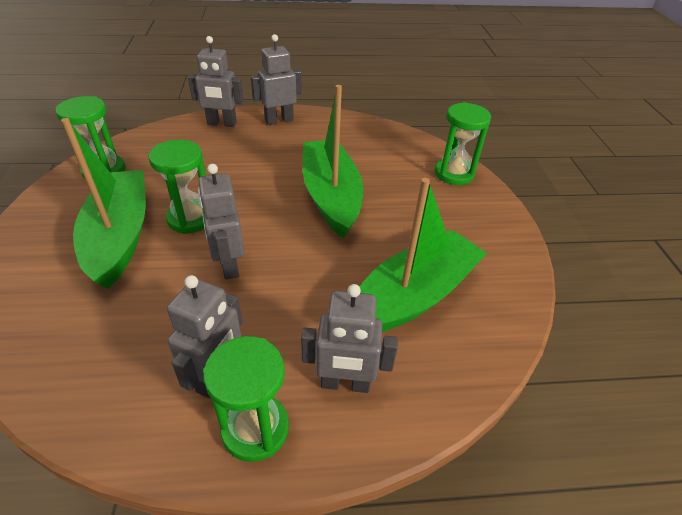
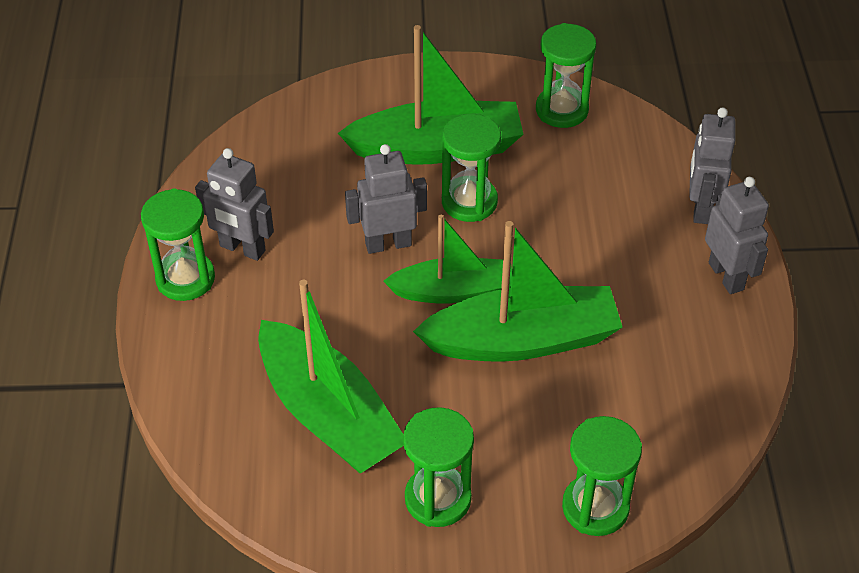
camera: 95 degrees right, 5 degrees up
(284, 228) = (453, 291): none -> green boat
(345, 384) = (220, 344): grey robot -> none
(470, 236) = (438, 499): none -> green hourglass

